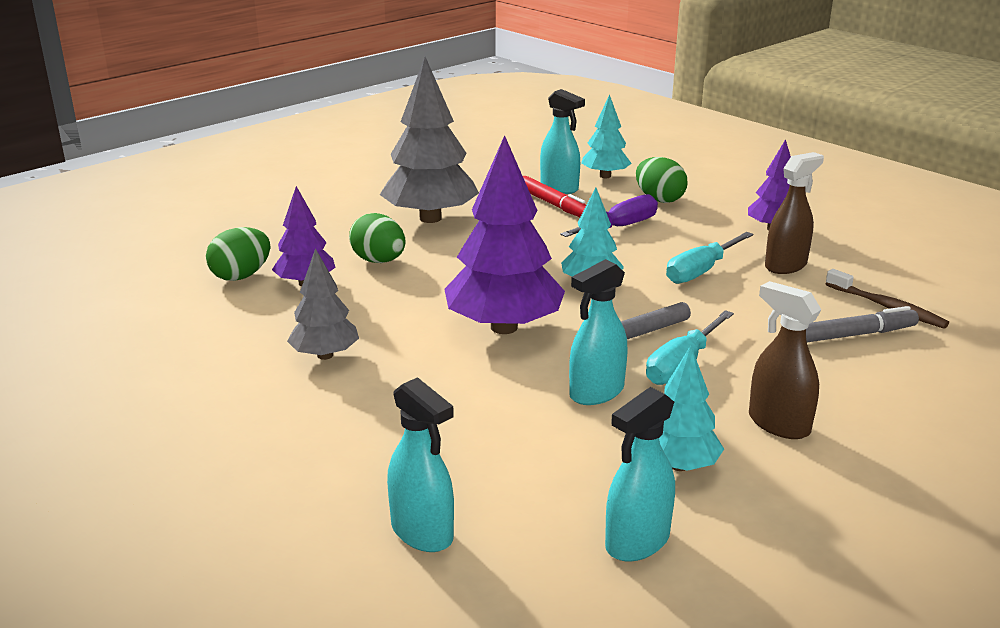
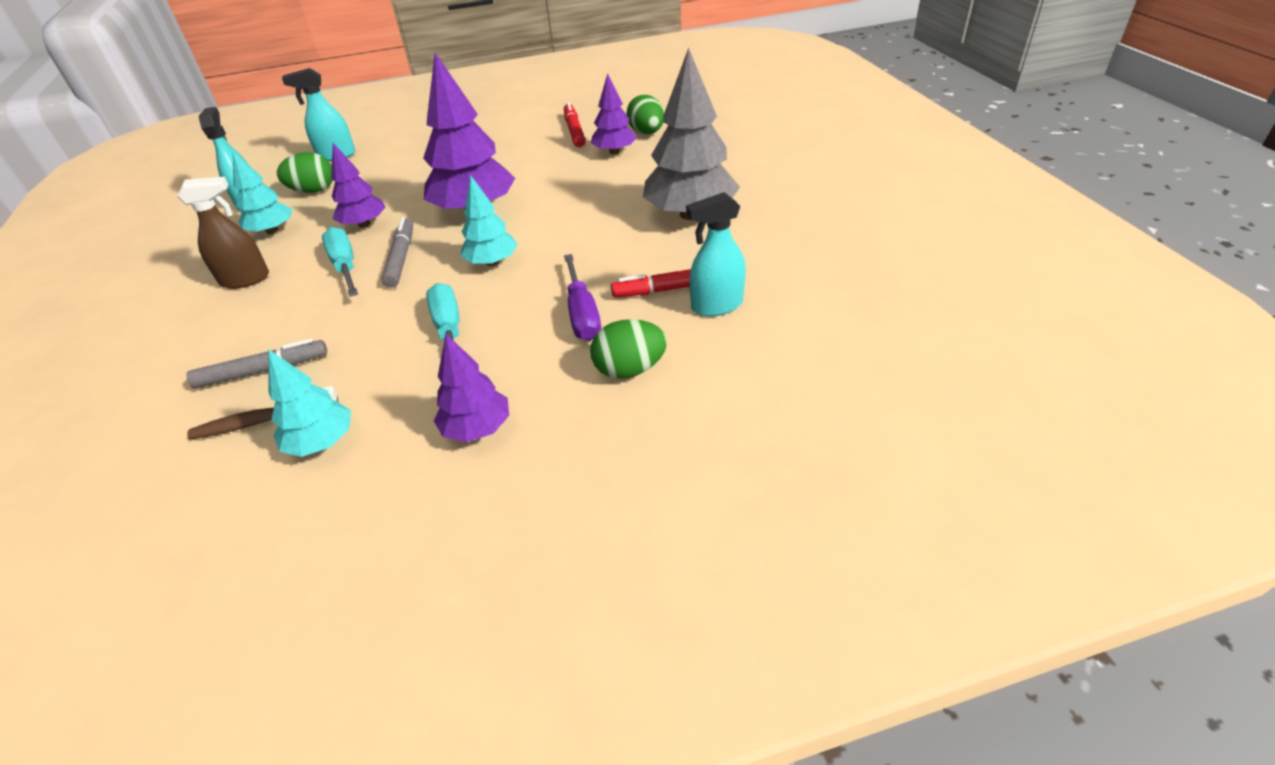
camera: 120 degrees right, 15 degrees up
(246, 326) = (574, 131): none -> red marker
(325, 355) = (513, 149): grey tree -> none
(379, 261) = (624, 181): green egg -> green egg (314, 191)
(596, 392) = (364, 224): turquoise spray bottle -> purple tree
(605, 176) = (731, 352): turquoise tree -> turquoise tree (321, 442)
(786, 265) = (399, 393): brown spray bottle -> none
(854, 335) = (263, 370): grey marker -> grey marker turned 120 degrees counterclockwise

